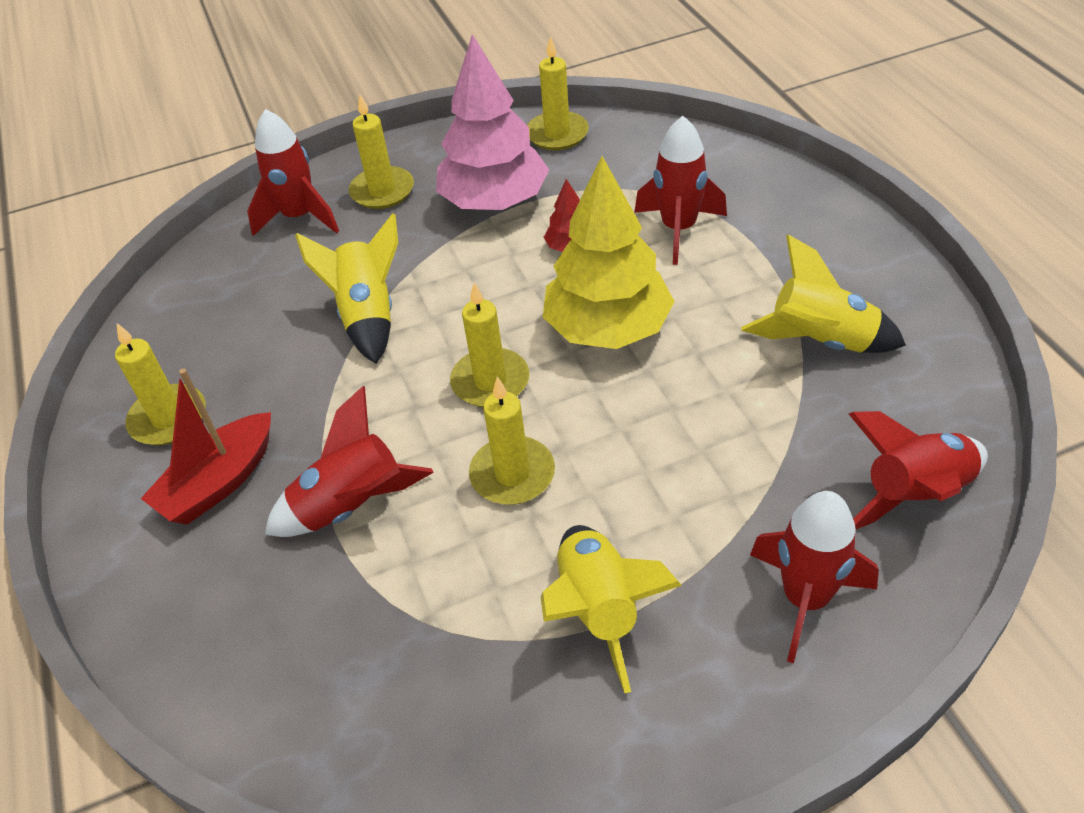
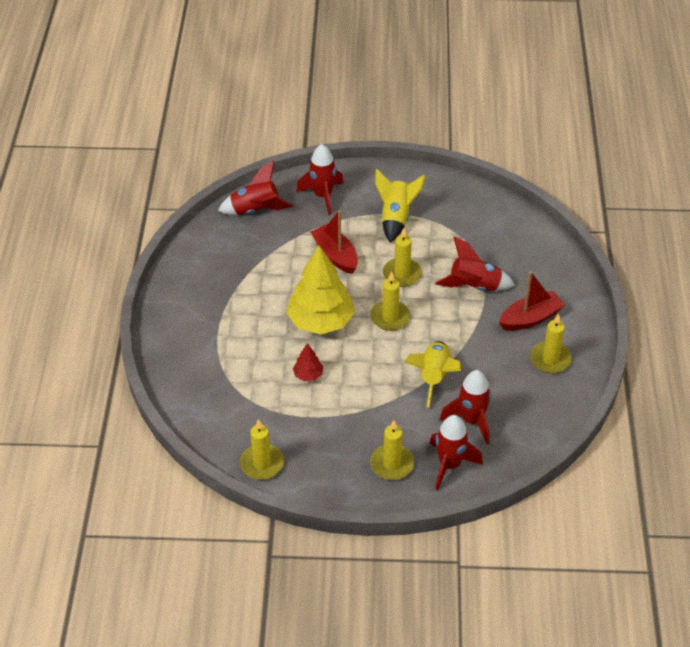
camera: 160 degrees left, 0 degrees up
(494, 202) = (330, 425): pink tree -> none
(669, 460) = (335, 255): none -> red boat
(678, 229) = (246, 362): red rocket -> red rocket (471, 420)
(821, 342) = (233, 277): yellow rocket -> none

